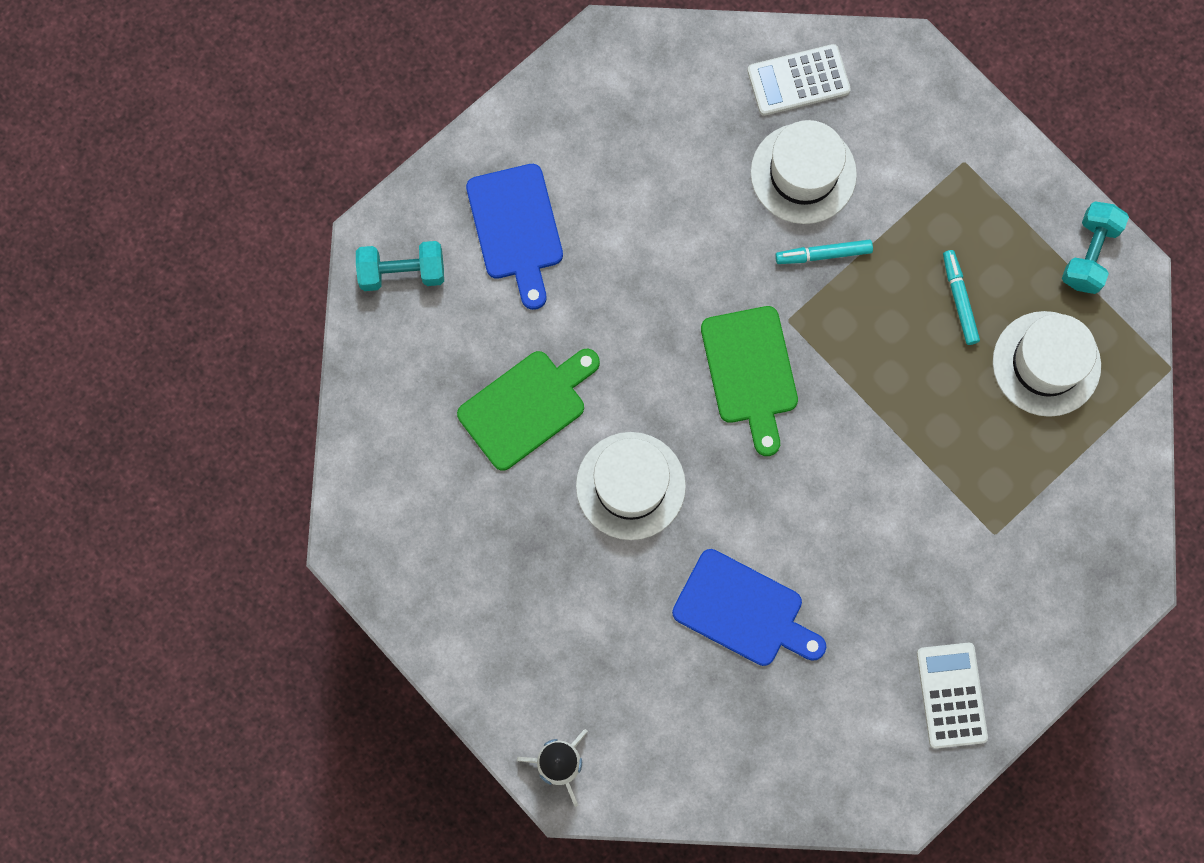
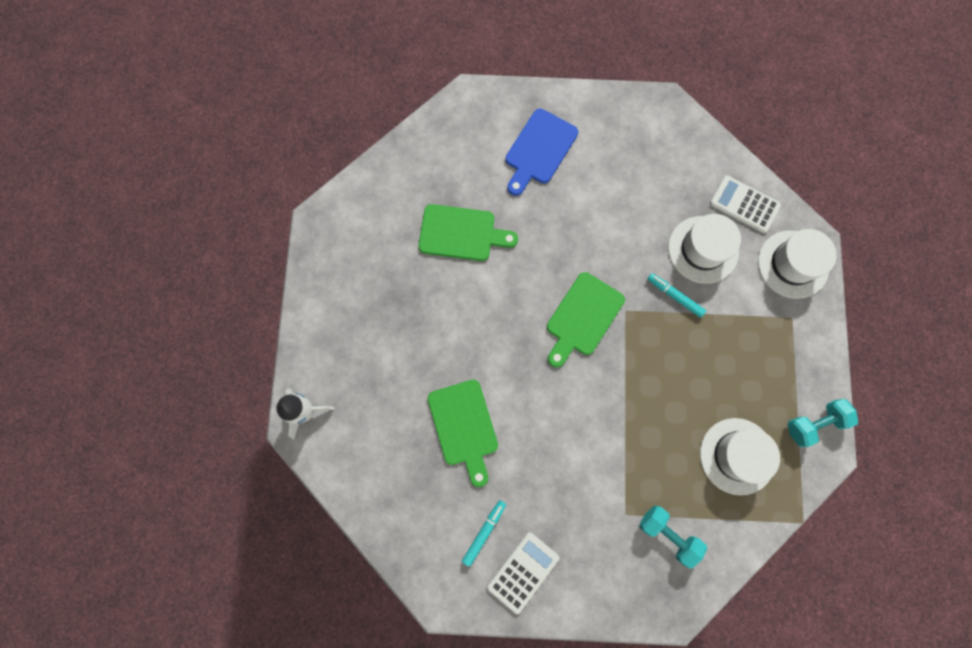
camera: 45 degrees right, 0 degrees up
(402, 272) = (467, 122): turquoise dumbbell -> turquoise dumbbell (668, 534)
(630, 486) = (471, 315): white hat -> white hat (793, 264)
(743, 611) = (464, 427): blue cutting board -> green cutting board
(959, 299) = (722, 381): turquoise marker -> turquoise marker (484, 532)

